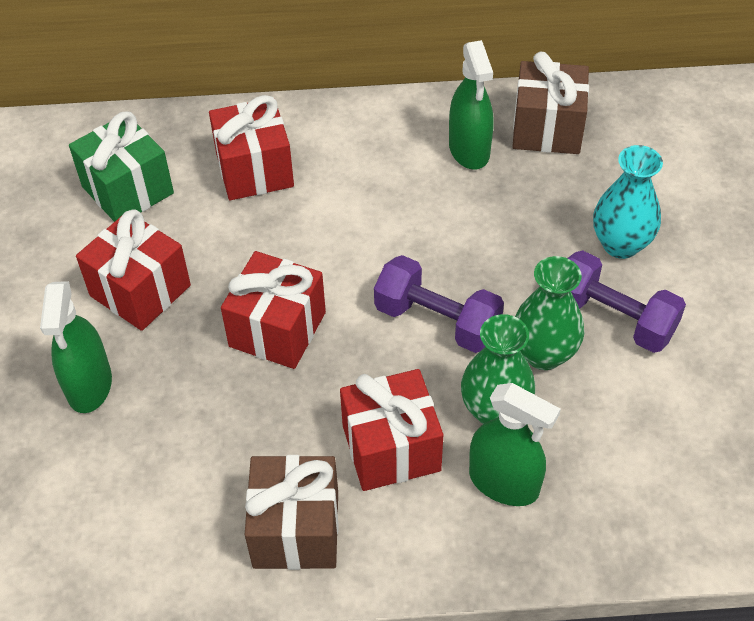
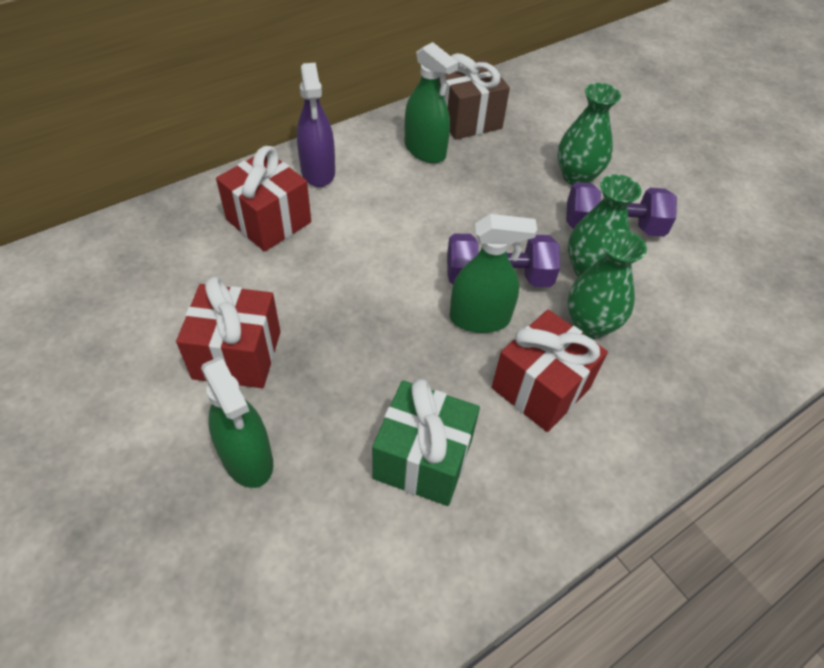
camera: 35 degrees left, 0 degrees up
(128, 190) = (165, 276): green gift -> green gift (423, 459)
(277, 329) = (381, 336): red gift -> none
(296, 529) = (520, 491): brown gift -> none
(339, 134) = (318, 172): none -> purple spray bottle
(504, 483) = (639, 374): green spray bottle -> green spray bottle (479, 318)
(620, 244) = (577, 176): turquoise vase -> green vase

